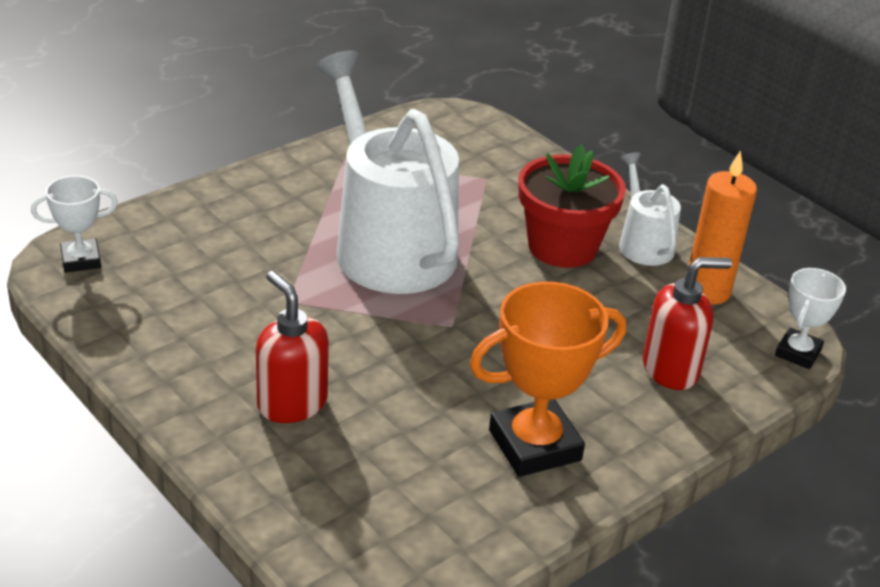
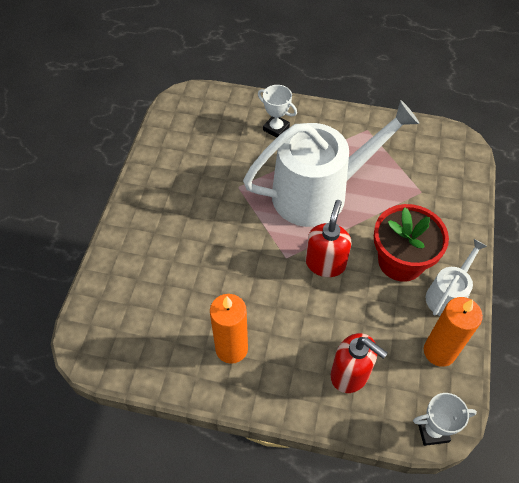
camera: 55 degrees right, 20 degrees up
(81, 260) = (192, 103): white trophy -> white trophy (276, 128)
(291, 403) = (172, 237): red soap dispenser -> red soap dispenser (325, 263)
(388, 246) = (319, 193): white watering can -> white watering can turned 45 degrees clockwise
(534, 445) = (231, 348): orange trophy -> orange candle

